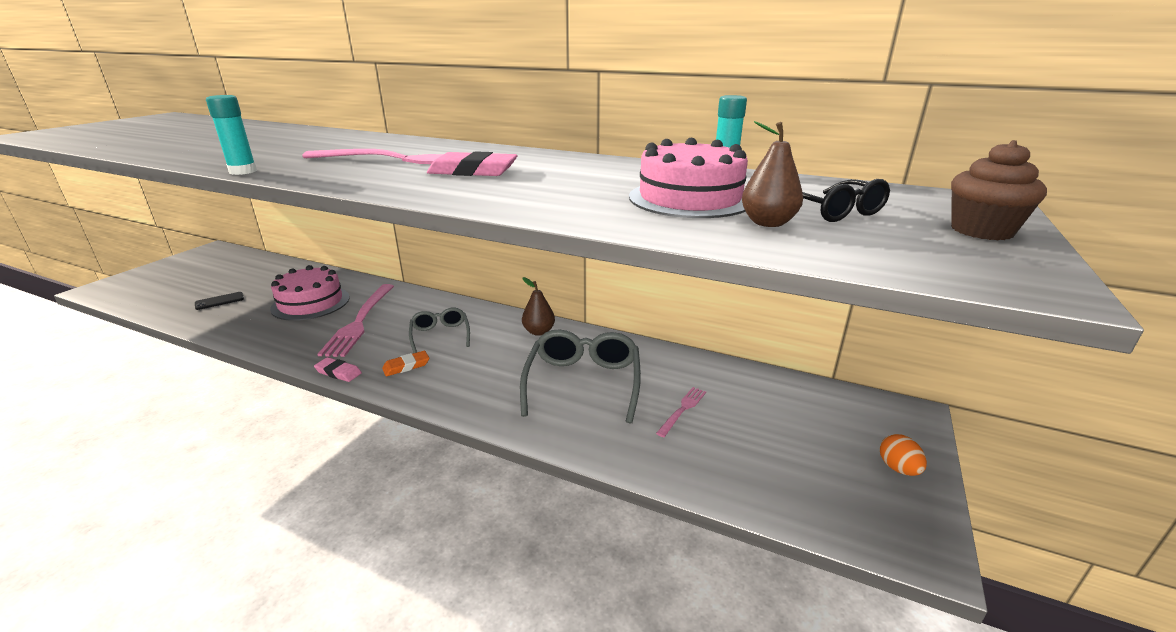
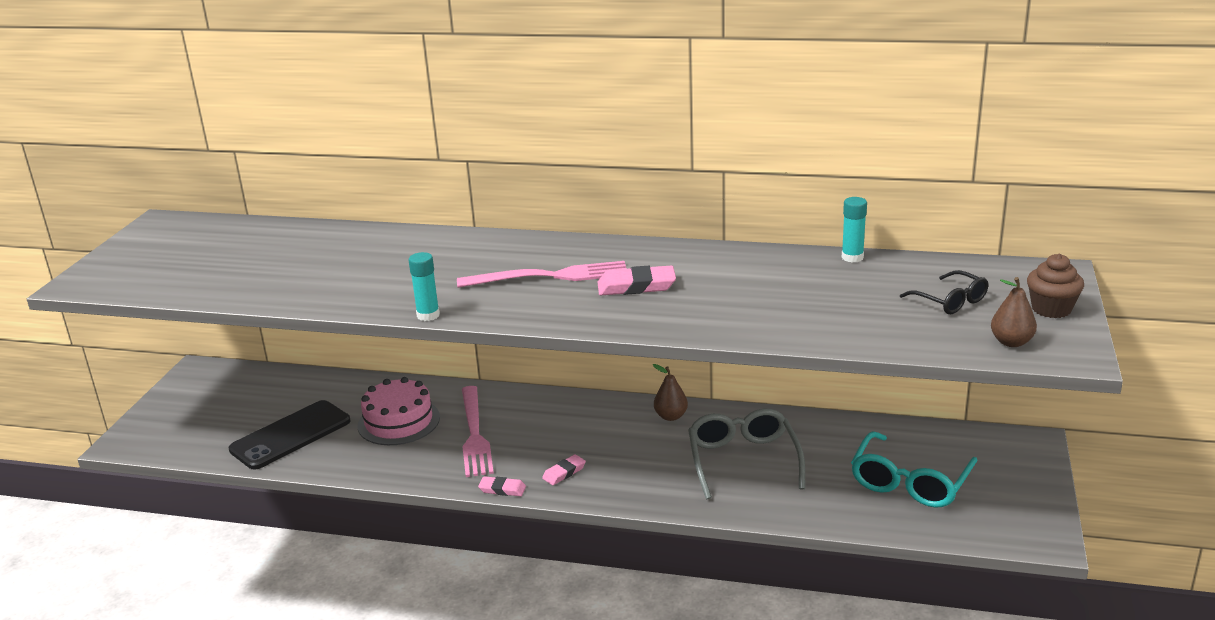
camera: 10 degrees left, 0 degrees up
(219, 301) = (291, 435): black phone -> black phone, size x2.40
(406, 366) = (564, 472): orange eraser -> pink eraser
(440, 335) = (573, 436): grey glasses -> none
(682, 409) = (842, 470): pink fork -> none
(690, 198) = (841, 300): pink cake -> none
(755, 436) = (910, 482): none -> turquoise glasses
(768, 223) = (908, 321): brown pear -> brown pear (1011, 342)
(898, 468) = (1026, 488): orange egg -> none

